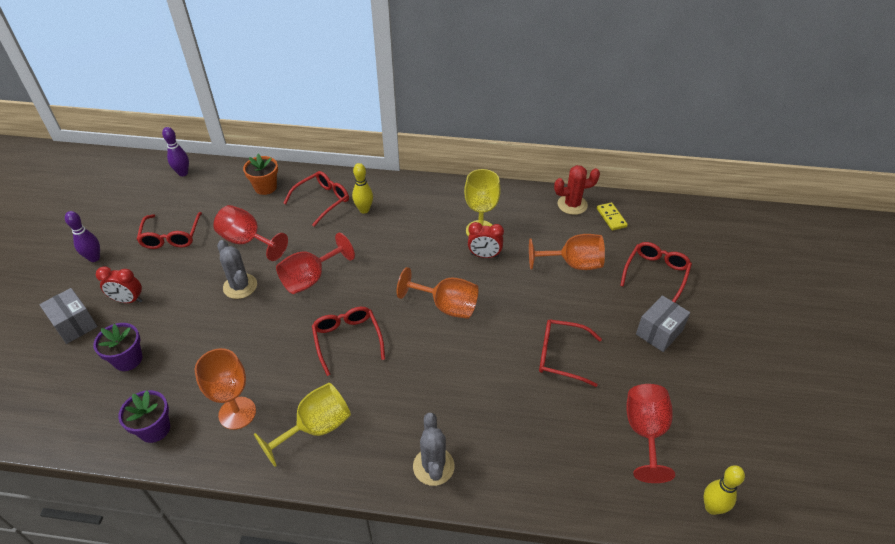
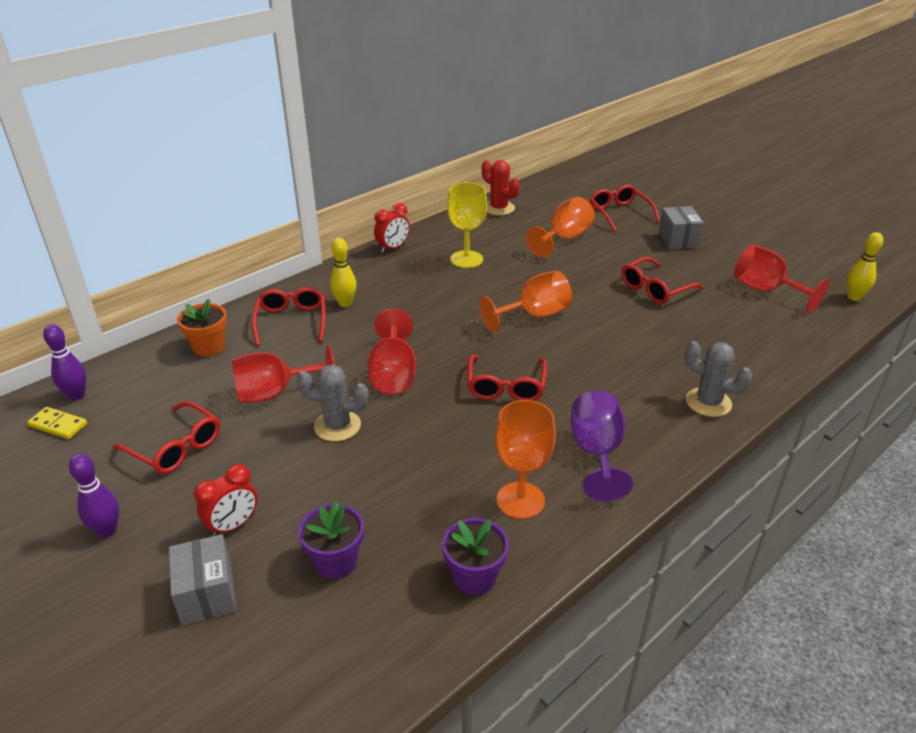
camera: 50 degrees left, 10 degrees down
(74, 324) = (207, 594): grey box -> grey box turned 75 degrees clockwise
(316, 428) = (596, 453): yellow goblet -> purple goblet
(347, 339) = (506, 387): red glasses -> red glasses turned 105 degrees counterclockwise
(484, 255) = (499, 271): red clock -> red clock (393, 248)
(572, 205) = (499, 208): red cactus -> red cactus turned 75 degrees counterclockwise
(611, 217) = (537, 201): yellow domino -> yellow domino (58, 425)

